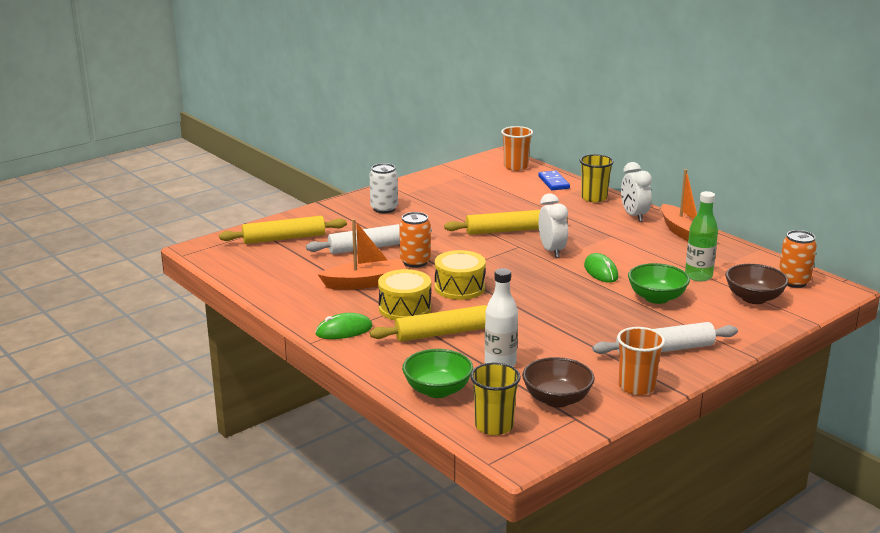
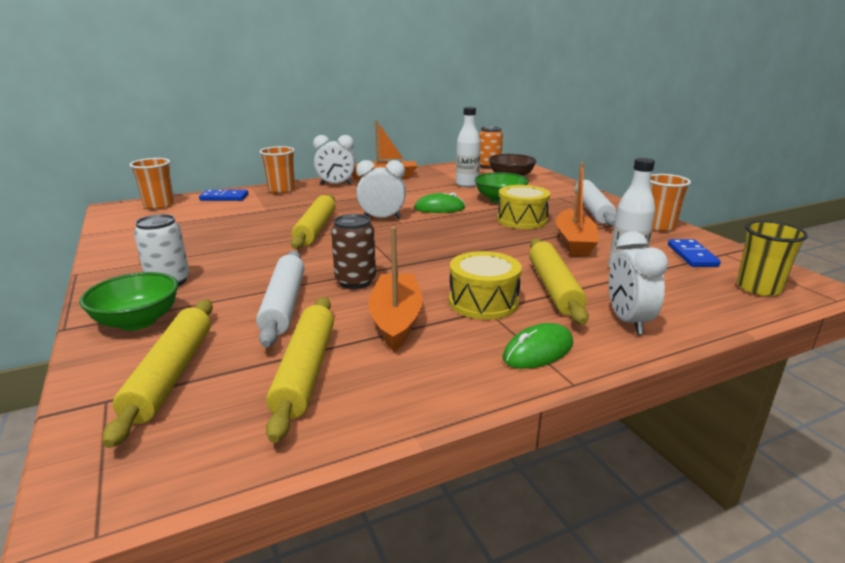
camera: 75 degrees left, 0 degrees up
(298, 268) = (305, 371): none -> yellow rolling pin
(344, 330) = (538, 351): green mouse -> green mouse turned 60 degrees clockwise
(399, 362) = (628, 321): none -> white clock
(415, 262) = (355, 281): orange can -> brown can
(437, 390) = (693, 307): green bowl -> green bowl (138, 321)
(459, 287) = (442, 266): yellow drum -> yellow drum (522, 220)
(553, 340) = (574, 242): none -> orange boat
(557, 399) = (692, 255): brown bowl -> blue domino
(594, 198) = (281, 190): yellow cup -> orange cup
(698, 276) = (467, 184): green bottle -> white bottle

